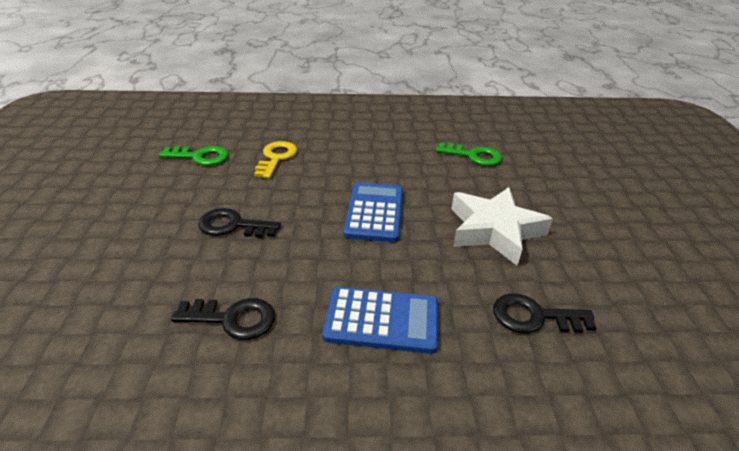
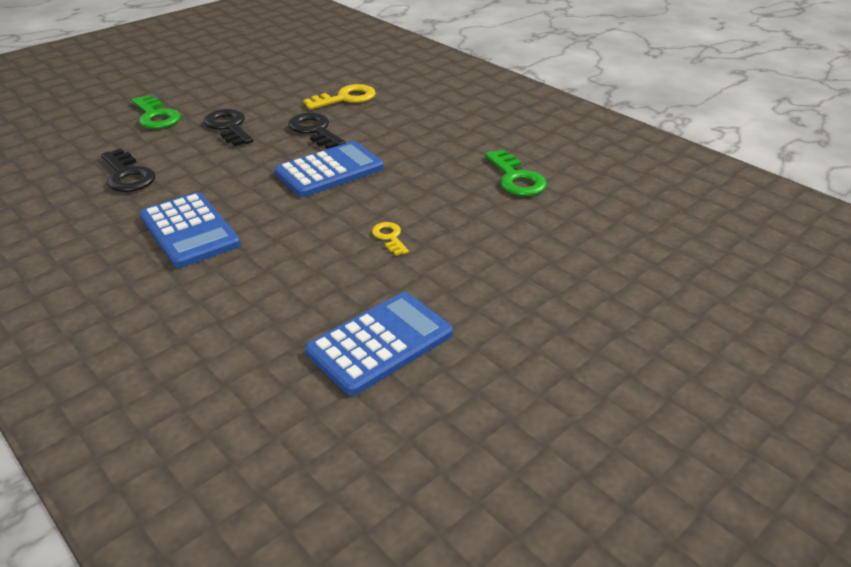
camera: 50 degrees right, 0 degrees up
(200, 157) = (299, 74): green key -> green key (156, 116)
(494, 230) = (389, 237): white star -> yellow key
(534, 317) = (278, 301): black key -> black key (314, 130)
(620, 293) = (380, 343): none -> blue calculator

